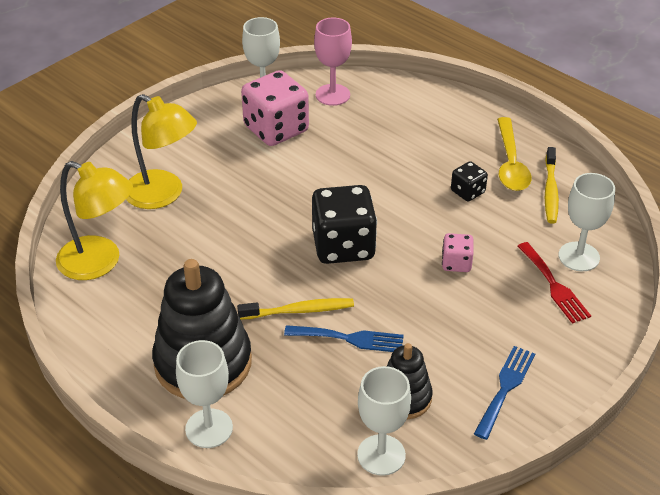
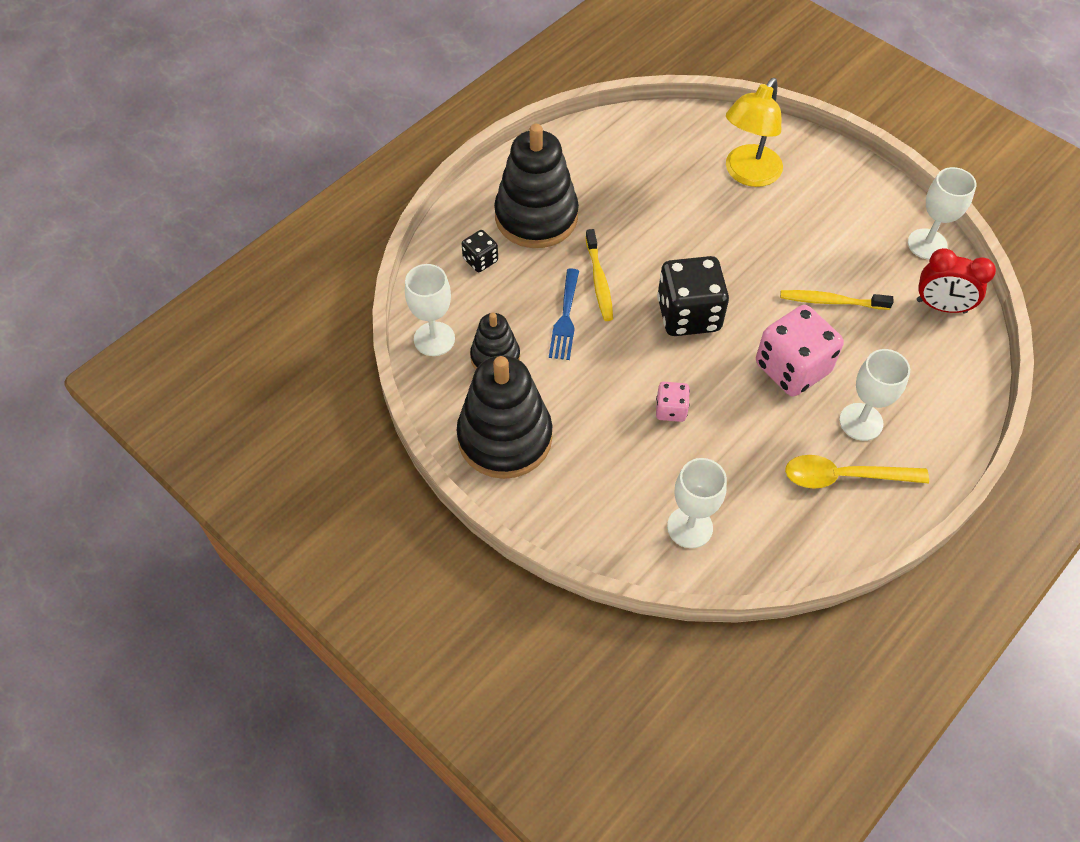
camera: 90 degrees right, 15 degrees up
(100, 263) = (652, 140): yellow lamp -> none
(209, 428) = (467, 225): white goblet -> white goblet (861, 422)
(276, 129) = (866, 257): pink dice -> pink dice (792, 368)
(332, 95) = (941, 306): pink goblet -> red clock
(467, 192) = (786, 429): black dice -> black dice (480, 260)
(505, 388) = (505, 438): blue fork -> black stacking toy
(550, 191) = (799, 513): yellow toothbrush -> yellow toothbrush (831, 301)
(554, 286) = (643, 497): red fork -> none

